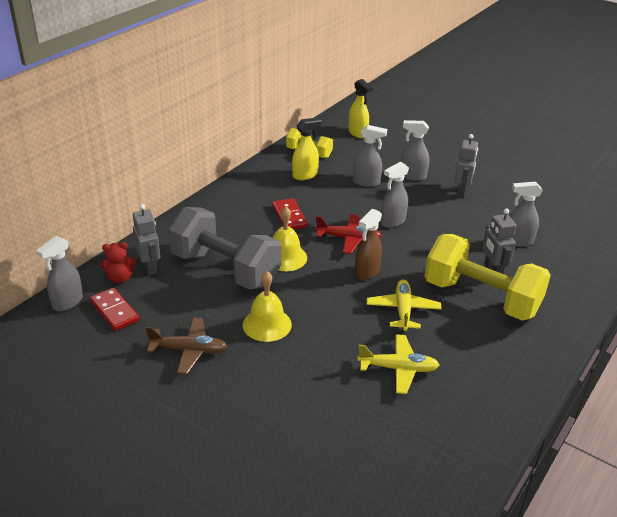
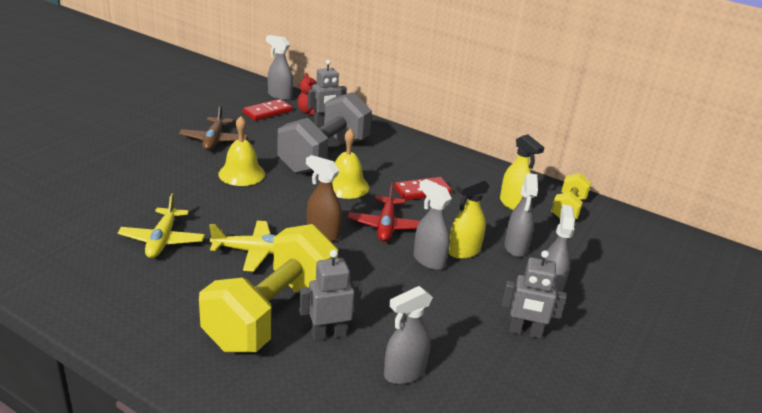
camera: 85 degrees right, 5 degrees down
(358, 133) = (646, 250): yellow spray bottle -> yellow spray bottle (463, 251)
(517, 241) = (404, 373): grey spray bottle -> grey spray bottle turned 120 degrees counterclockwise

